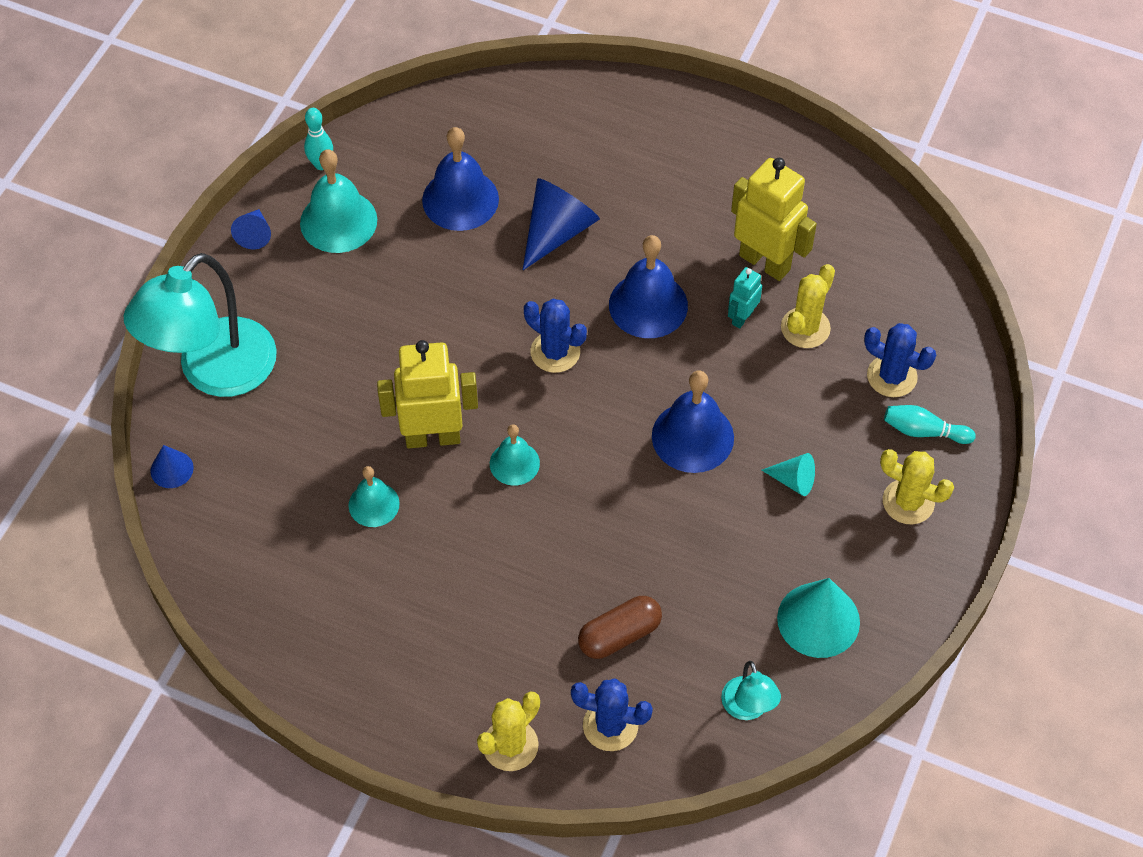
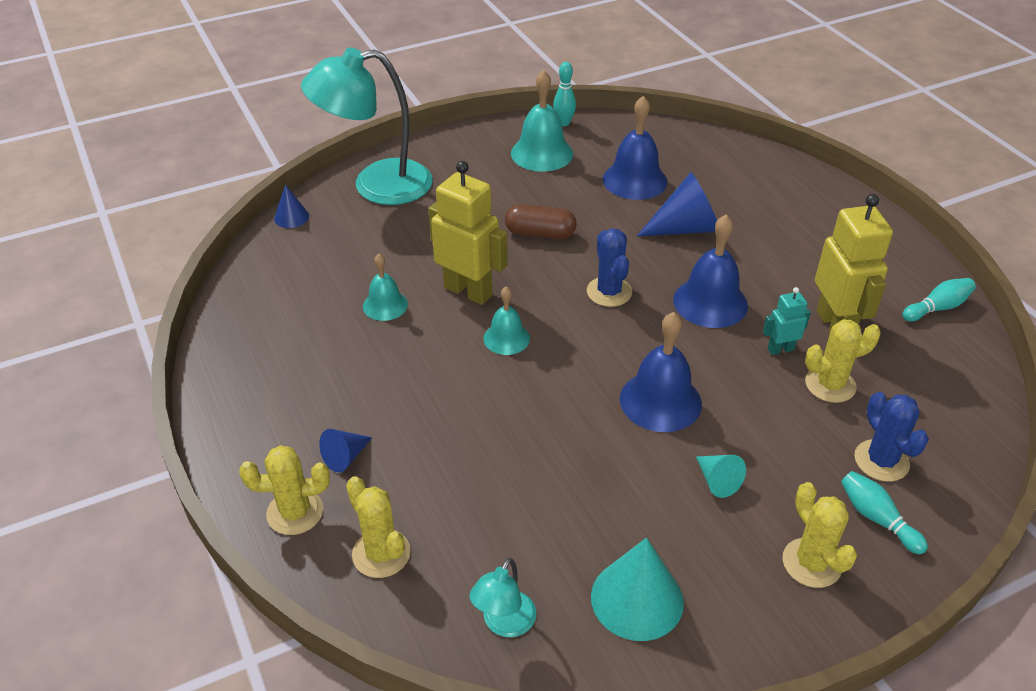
camera: 40 degrees right, 15 degrees down
(254, 234) = (483, 135): blue cone -> blue cone (345, 457)
(610, 725) = (381, 553): blue cactus -> yellow cactus
(619, 635) = (459, 495): brown capsule -> brown capsule (540, 233)
(828, 187) = (937, 308): none -> turquoise bowling pin

